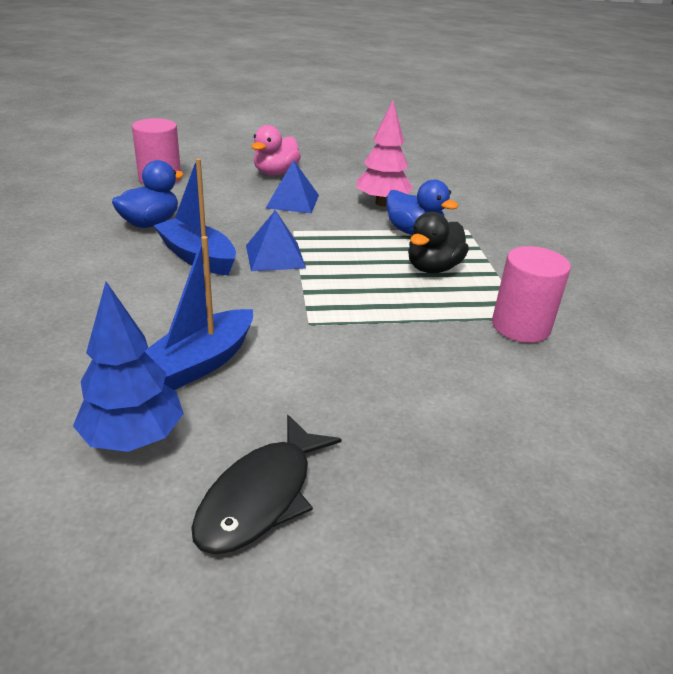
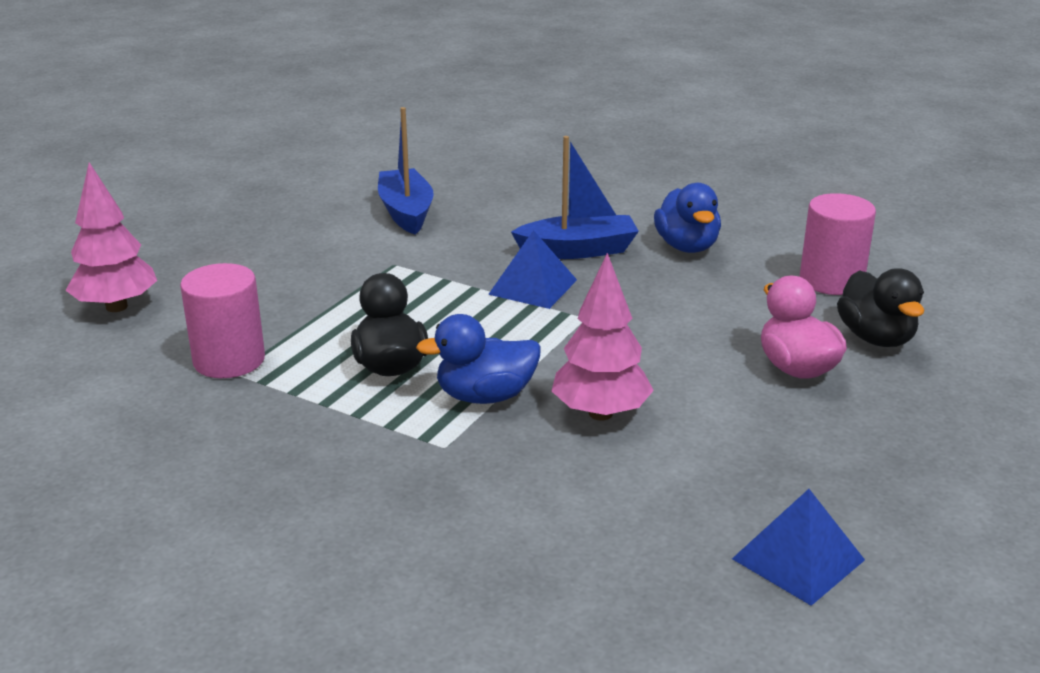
camera: 130 degrees right, 5 degrees down
(133, 438) = (362, 179): blue tree -> none
(220, 162) = (876, 338): none -> black duck
(261, 496) = (259, 198): black fish -> none
(292, 201) = (673, 345): blue pyramid -> blue pyramid (798, 559)
(565, 430) = (117, 307): none -> pink tree

